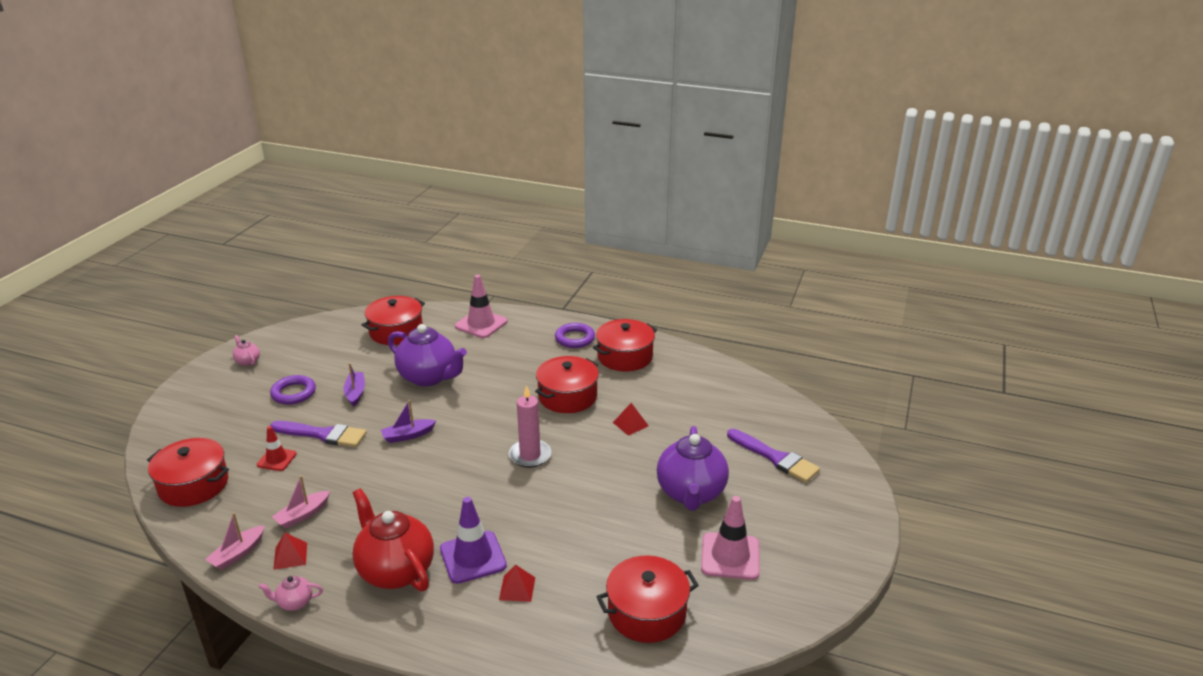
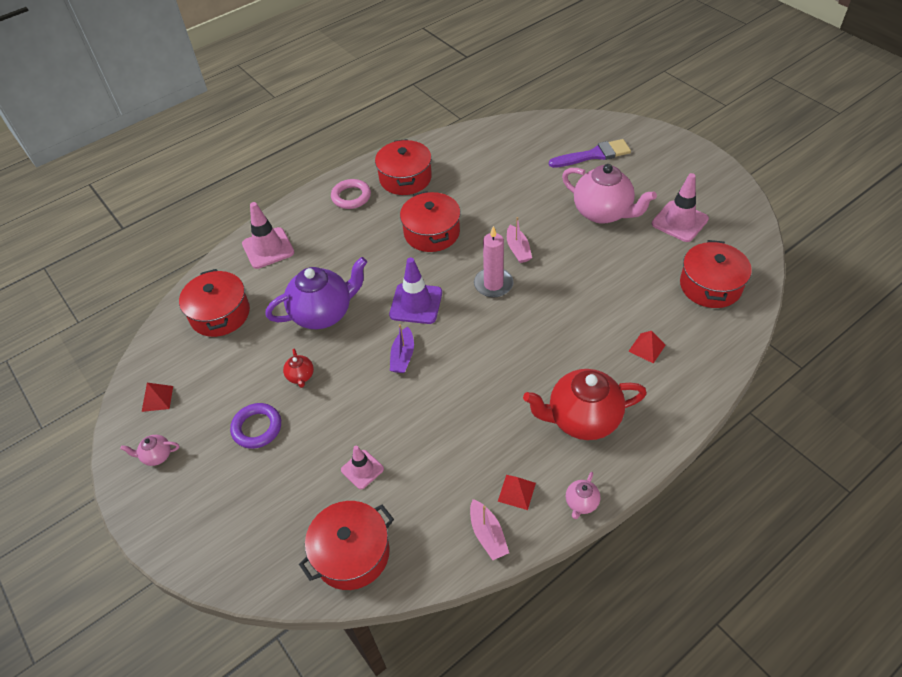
camera: 55 degrees left, 20 degrees up
(276, 459) = (362, 469): red traffic cone -> pink traffic cone
(302, 515) = (464, 468): pink boat -> pink boat (518, 249)
(323, 434) = (350, 421): purple brush -> none
(355, 393) = (301, 376): purple boat -> red teapot
(473, 557) = (596, 363): purple traffic cone -> purple traffic cone (416, 304)
(575, 338) = (351, 197): purple ring -> pink ring
(630, 424) = (498, 211): red pyramid -> red pyramid (157, 398)
(691, 493) = (603, 213): purple teapot -> pink teapot

